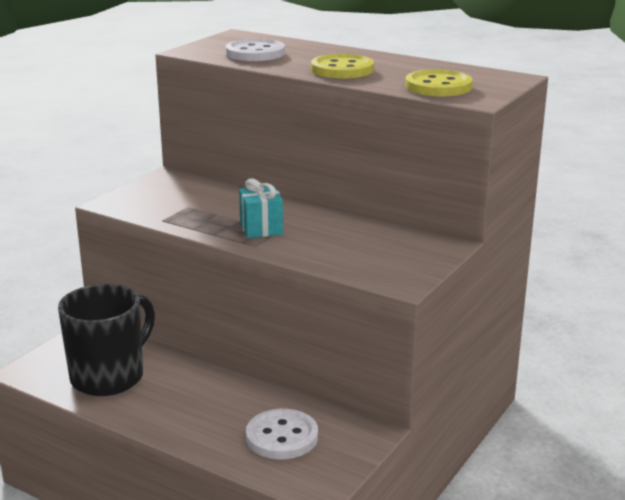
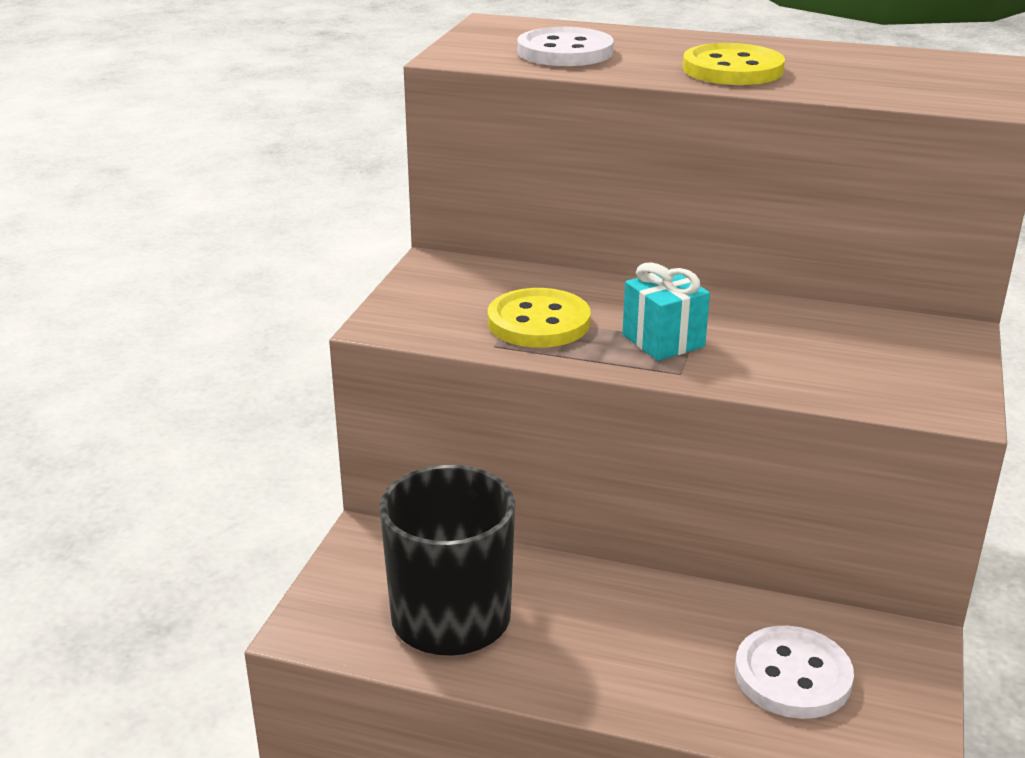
camera: 15 degrees left, 5 degrees up
(438, 86) = (910, 86): yellow button -> yellow button (538, 322)

